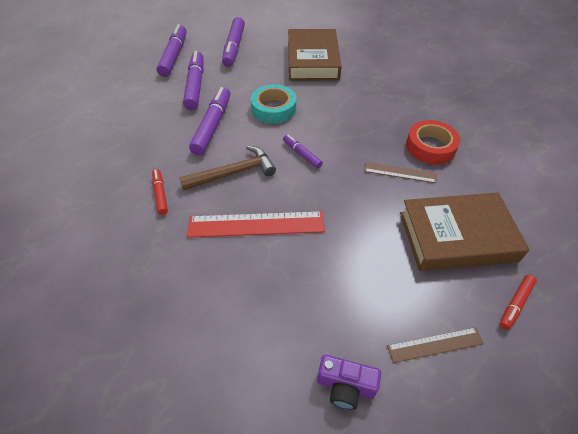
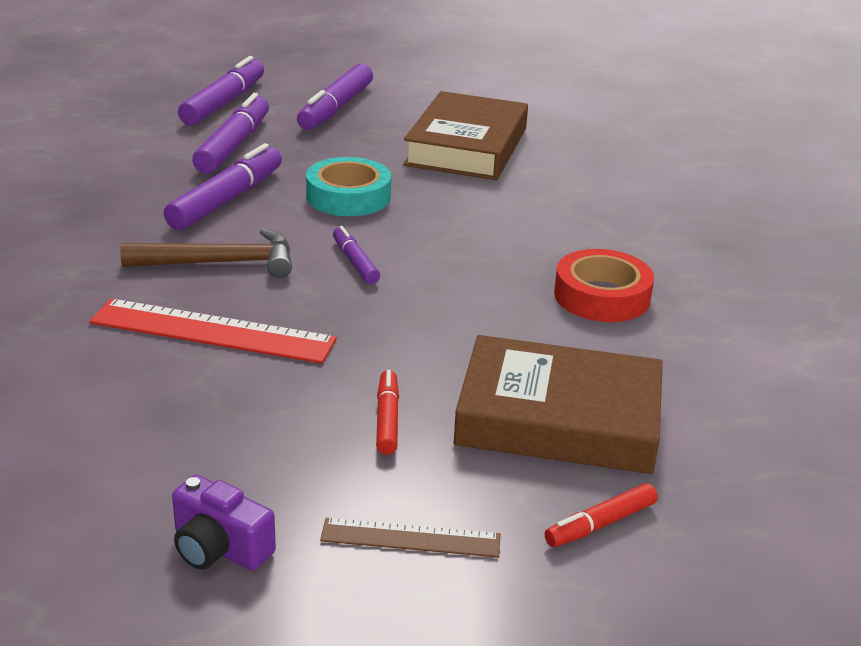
camera: 15 degrees right, 20 degrees down
(160, 194) = (83, 265): red marker -> red marker (387, 419)
(400, 172) = (516, 318): brown ruler -> none

